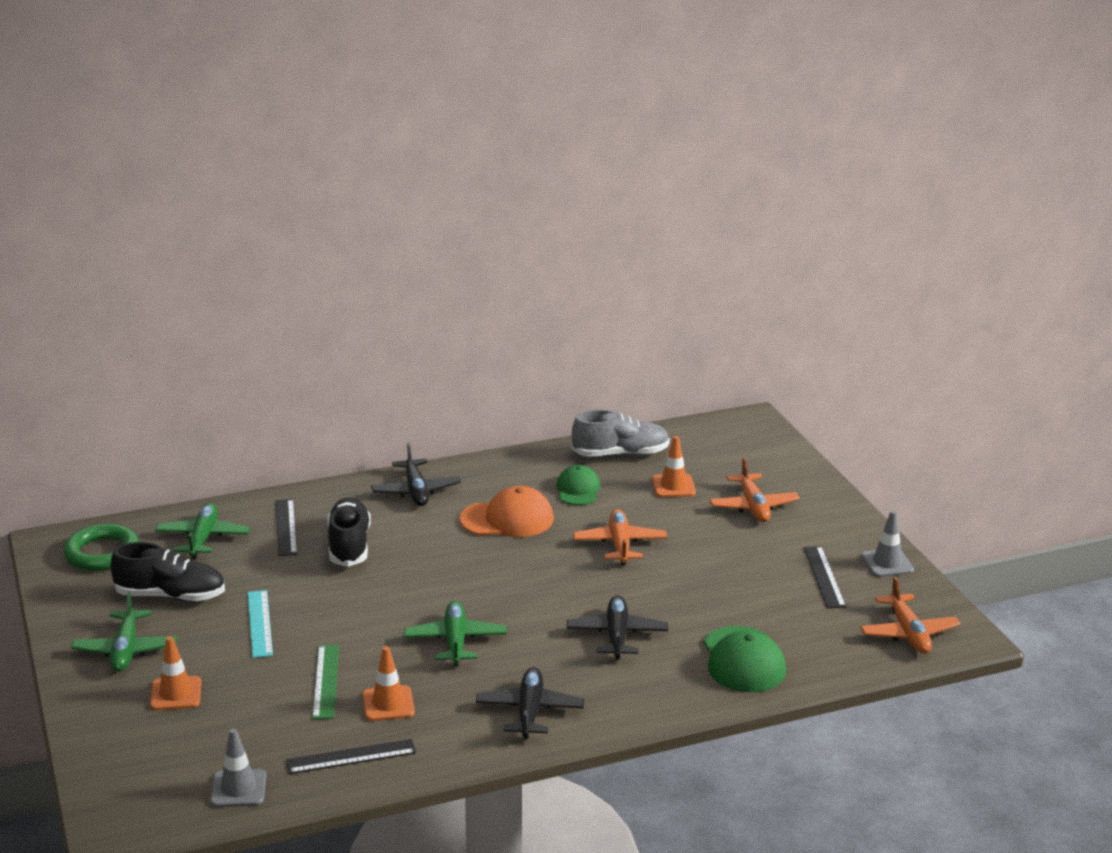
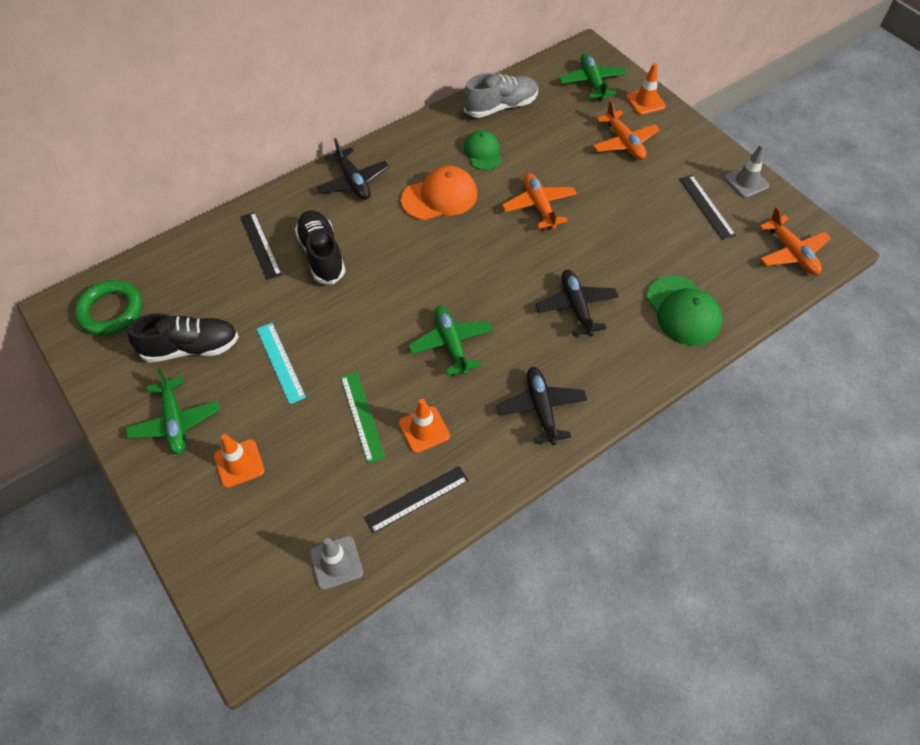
camera: 15 degrees left, 30 degrees up
(203, 538) = (194, 274): green plane -> green plane (592, 82)
(673, 486) = (555, 133): orange traffic cone -> orange traffic cone (645, 102)

